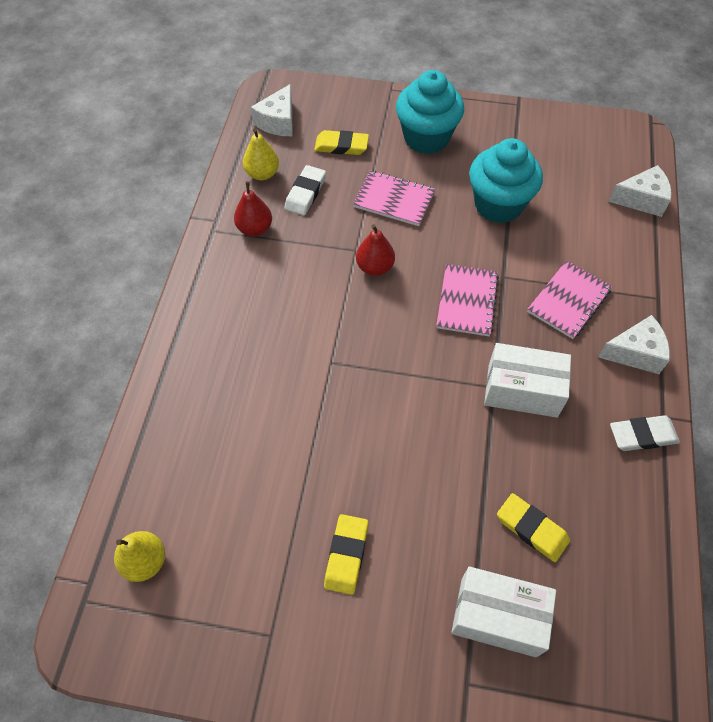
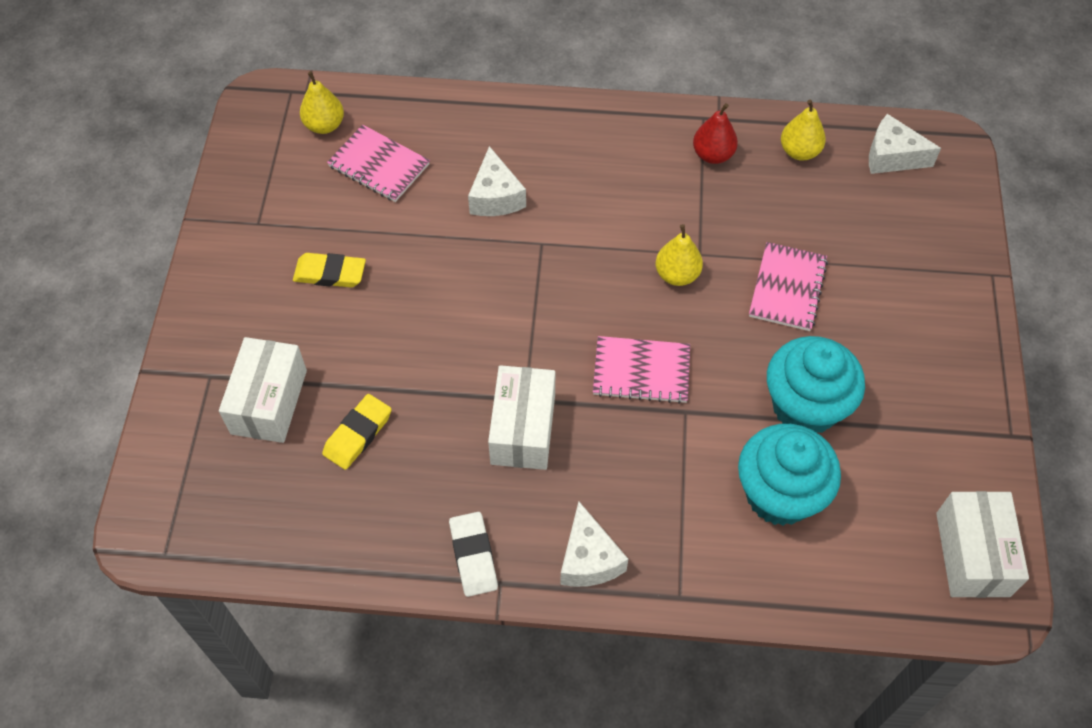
camera: 85 degrees right, 0 degrees up
(305, 193) = (778, 197): white eraser -> none
(341, 146) = (867, 226): yellow eraser -> none
(375, 267) = (677, 275): red pear -> yellow pear
(426, 138) = (908, 320): turquoise cupcake -> turquoise cupcake (779, 494)
(569, 301) = (658, 485): pink notebook -> pink notebook (379, 165)
(606, 138) = (972, 554): none -> white box
(641, 200) = (856, 594): white cheese -> white cheese (495, 197)

